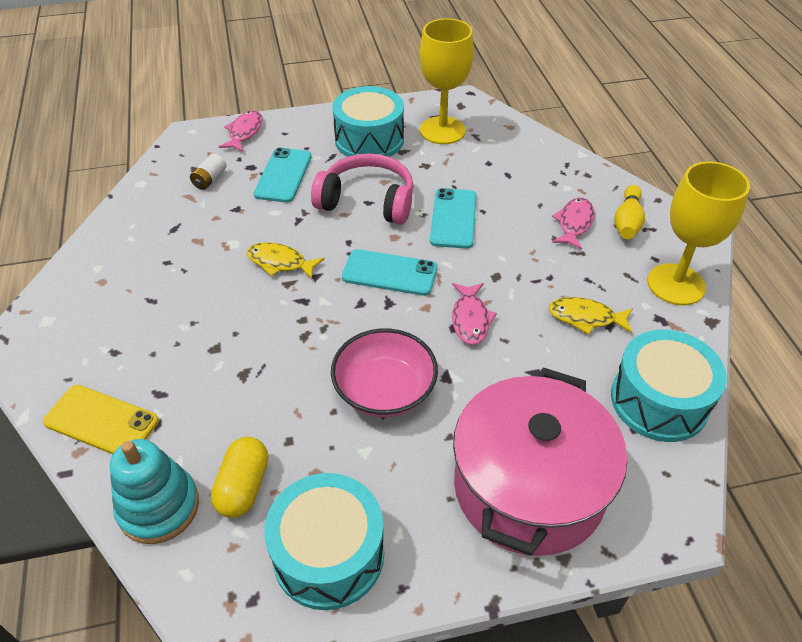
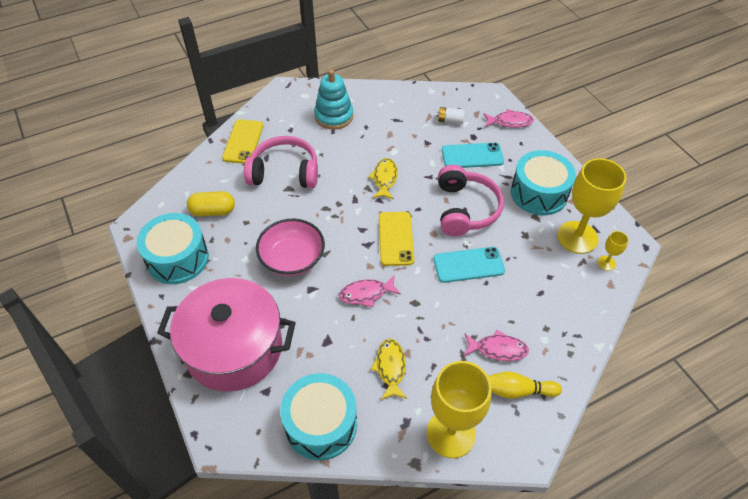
camera: 75 degrees right, 5 degrees up
(159, 507) = (196, 181): turquoise stacking toy -> turquoise stacking toy (334, 116)
(207, 374) = (284, 172): none -> pink headphones
(389, 273) = (395, 238): turquoise phone -> yellow phone
(482, 121) = (606, 263): none -> yellow goblet

